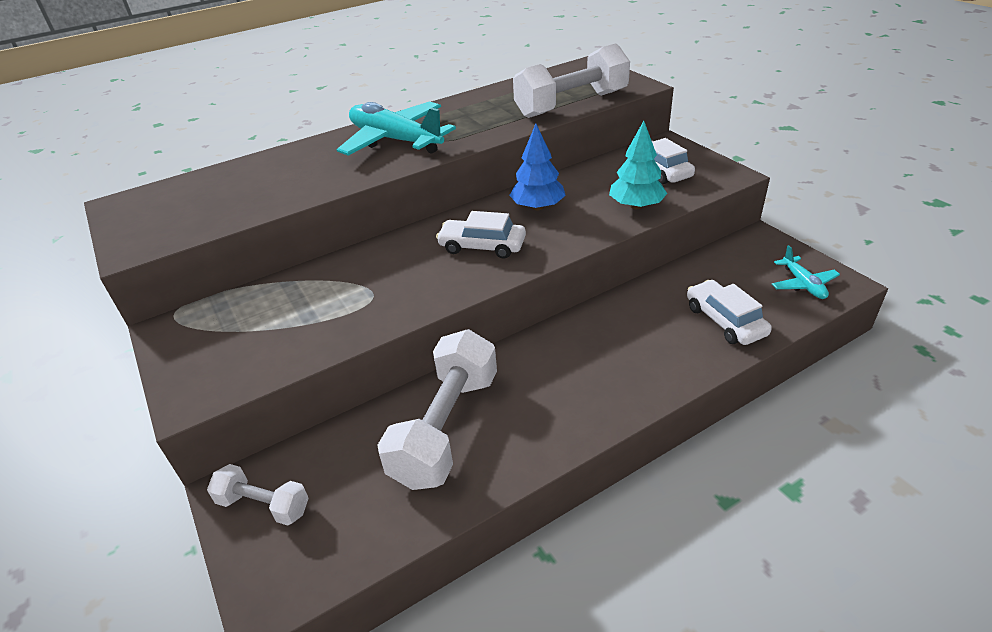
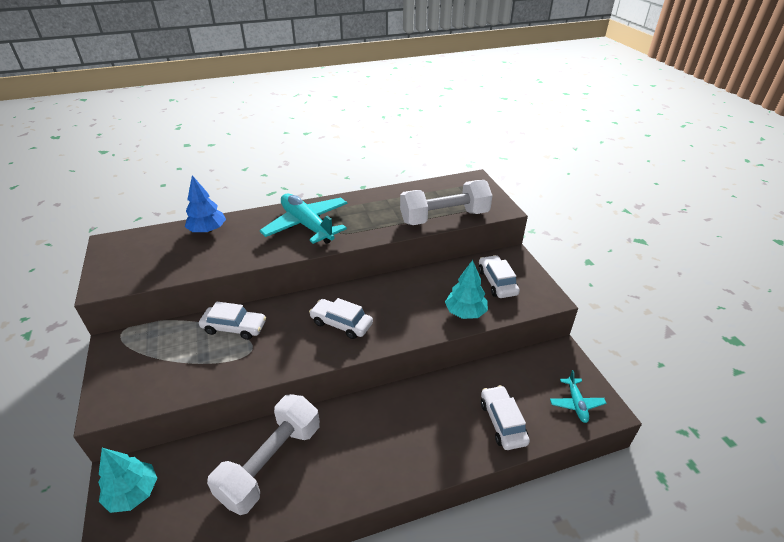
camera: 10 degrees right, 0 degrees up
(264, 505) = (133, 493): white dumbbell -> turquoise tree
(337, 277) = (234, 327): none -> white car
(538, 207) = (394, 296): blue tree -> blue tree (208, 230)

